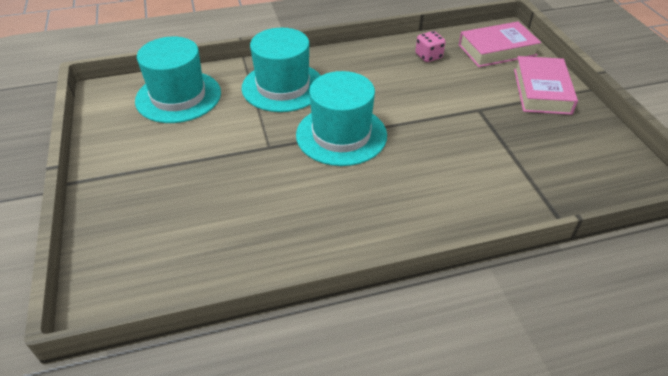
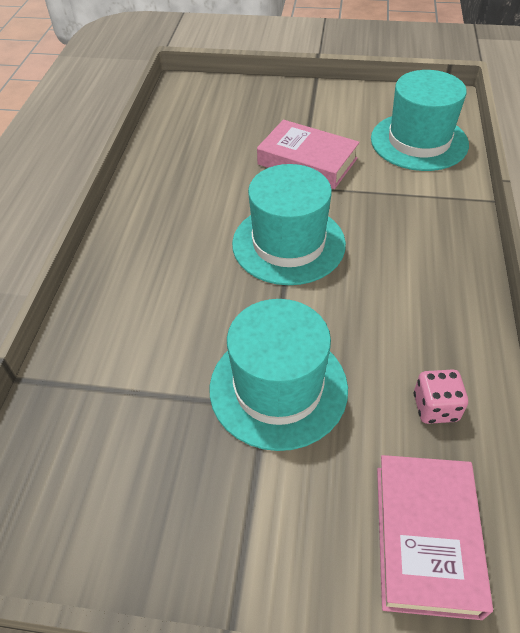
camera: 115 degrees right, 5 degrees up
(283, 87) = (408, 220): turquoise hat -> turquoise hat (278, 388)
(542, 91) = (266, 533): pink book -> pink book (307, 161)

